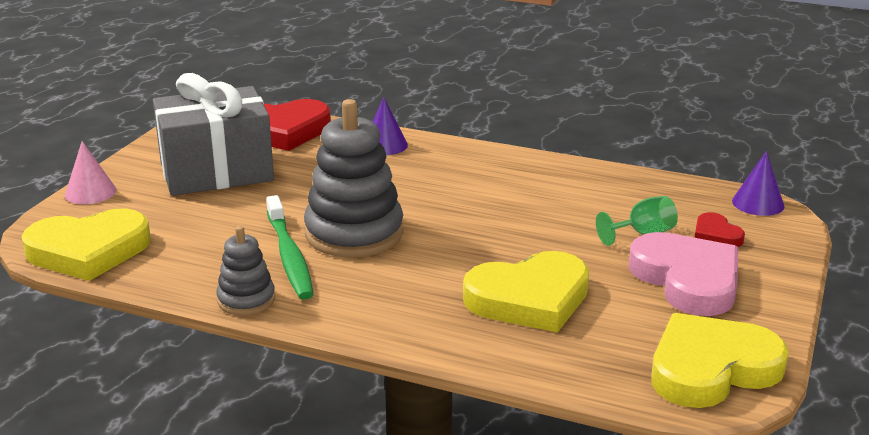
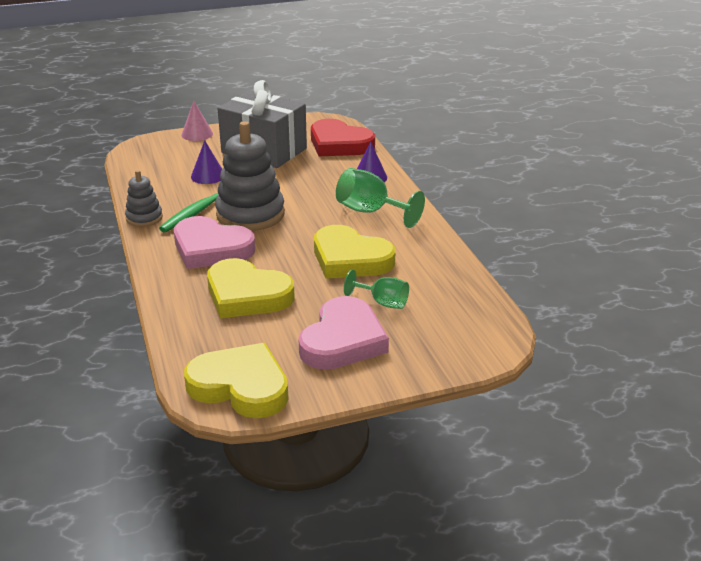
camera: 50 degrees right, 5 degrees up
(88, 251) = (141, 161): yellow heart -> yellow heart (350, 259)
(394, 283) = (211, 248): none -> pink heart
(457, 172) = (371, 212): none -> green goblet
(716, 235) = (422, 330): red heart -> none
(758, 203) = (498, 331): purple cone -> purple cone (208, 176)

